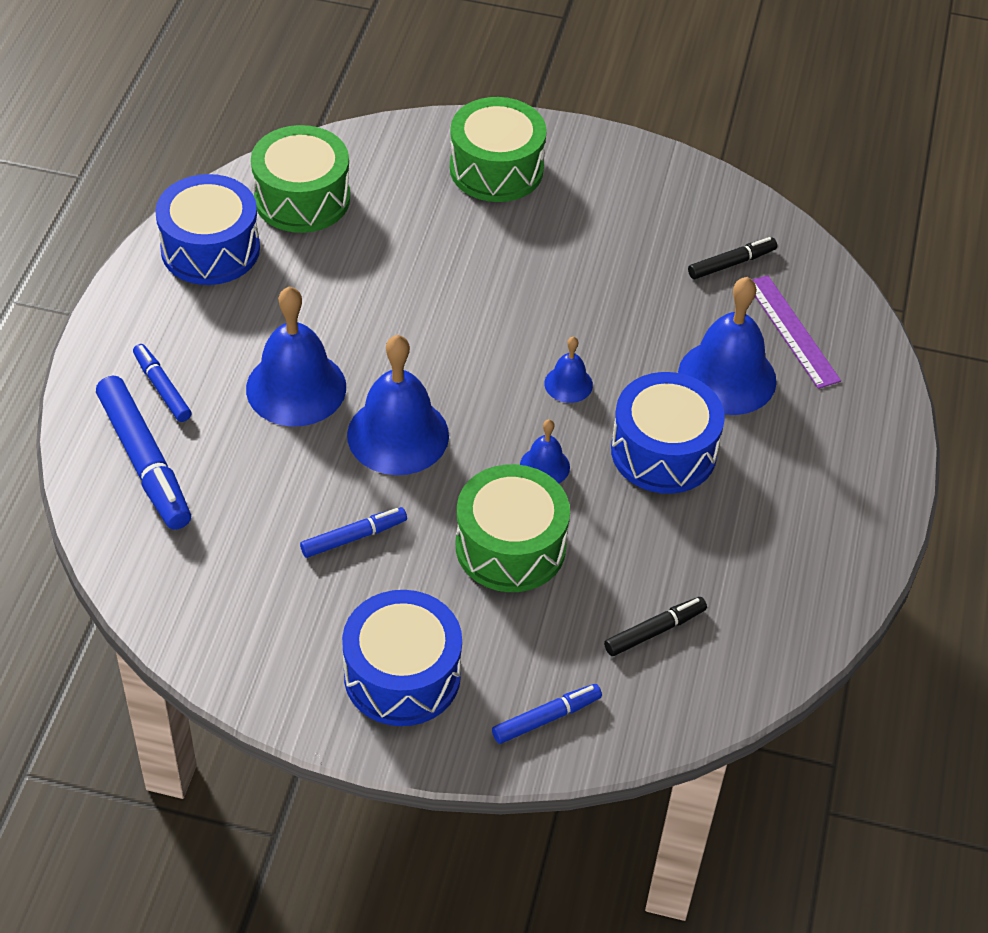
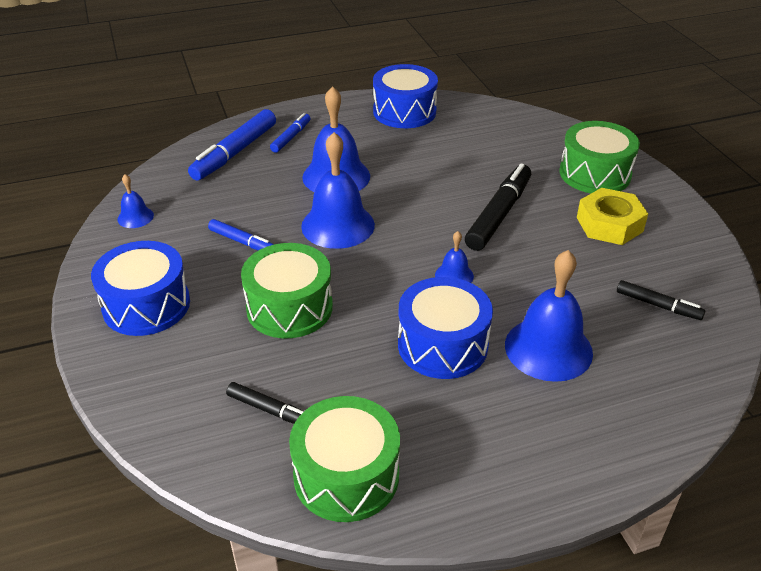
camera: 60 degrees right, 10 degrees down
(302, 198) = (477, 122): green drum -> green drum (346, 475)
(498, 289) = (498, 214): none -> black marker
(544, 466) = (372, 294): blue bell -> blue bell (135, 217)
(546, 718) = (152, 386): blue marker -> none
(589, 216) = (609, 224): none -> yellow nut
(792, 331) = (636, 365): purple ruler -> none

